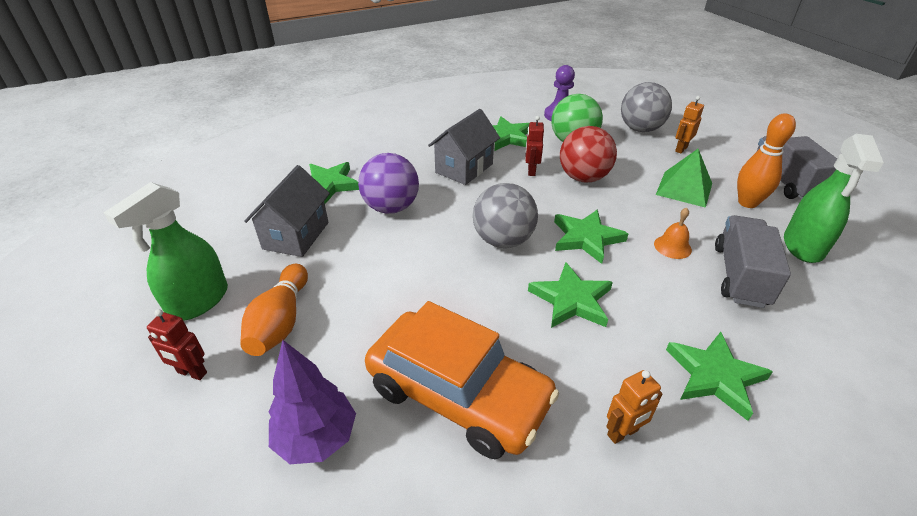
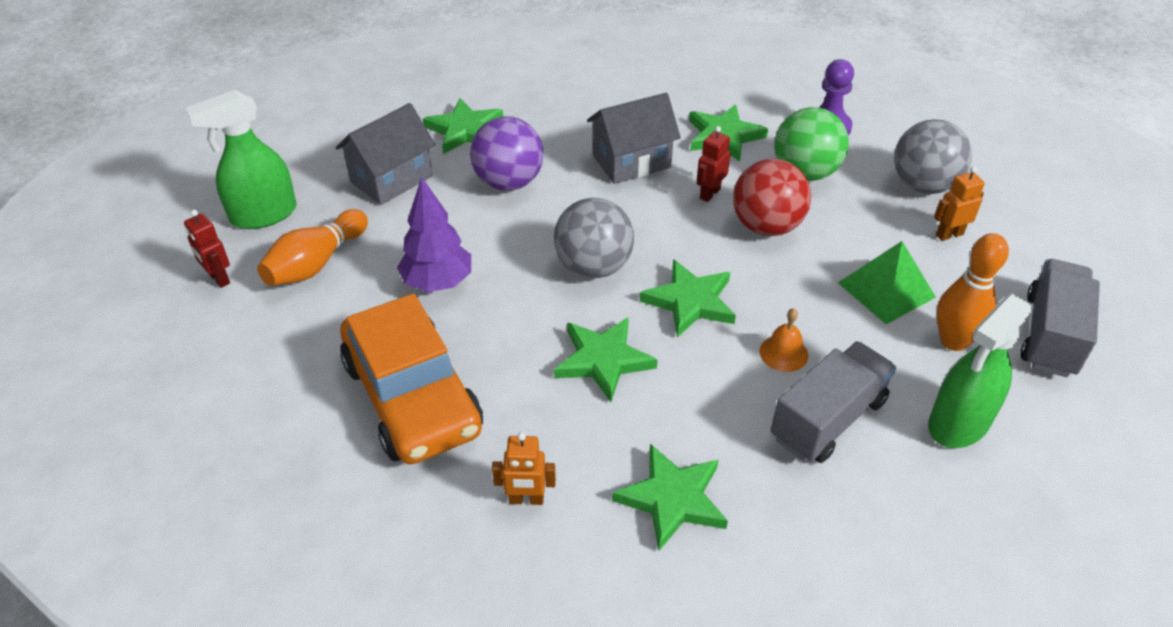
camera: 30 degrees right, 5 degrees up
(317, 438) = (273, 377): purple tree -> purple tree (438, 283)

